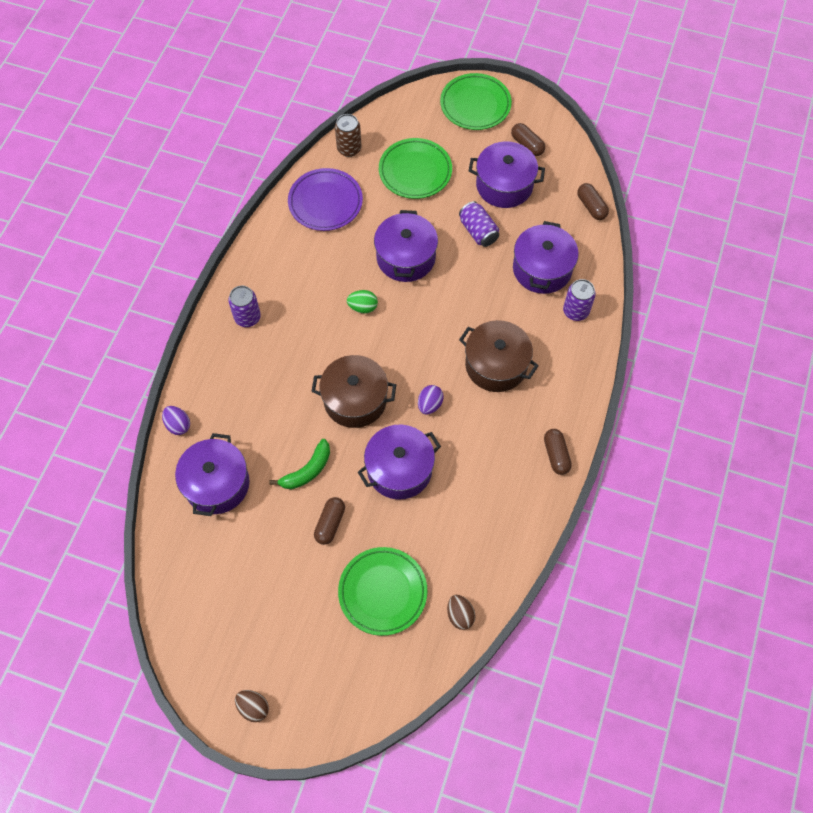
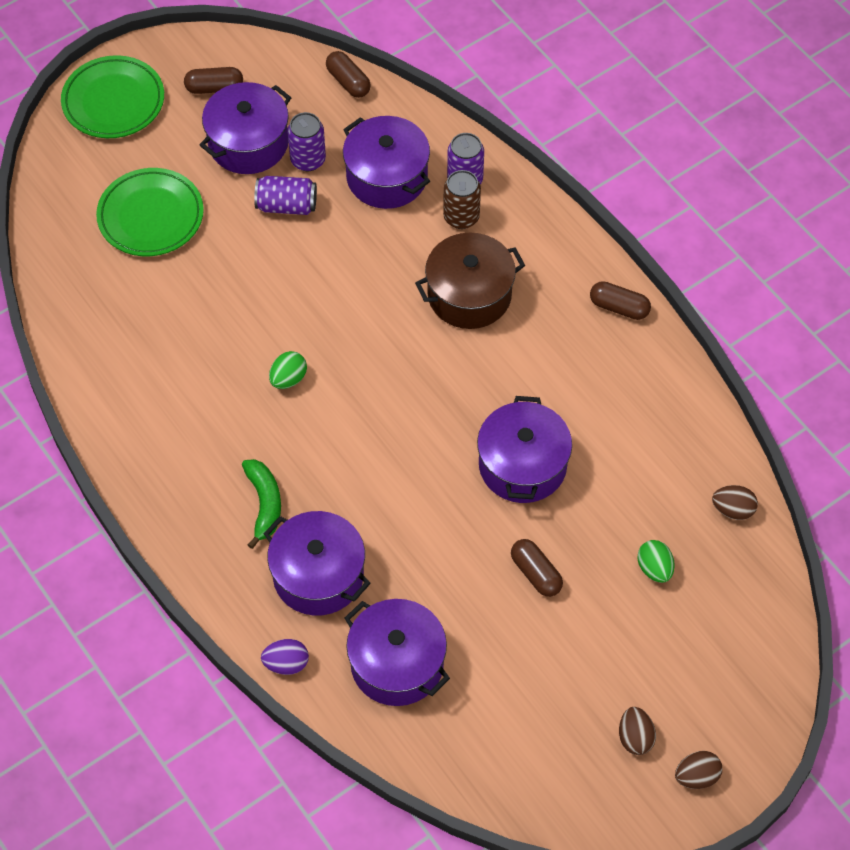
camera: 55 degrees left, 5 degrees down
(247, 317) = (201, 506): purple can -> purple can (308, 160)
(256, 652) = (635, 737): none -> brown egg
(307, 470) = (453, 559): green banana -> green banana (264, 504)
(325, 202) = (111, 332): purple plate -> none
(349, 149) = (57, 263): brown can -> brown can (461, 217)
(355, 400) = (402, 458): brown pot -> none
(382, 592) = (654, 568): green plate -> green egg
(406, 257) = (259, 296): purple pot -> purple pot (318, 575)
(430, 404) = (467, 388): purple egg -> none
(591, 206) = (348, 82): brown capsule -> brown capsule turned 45 degrees clockwise

